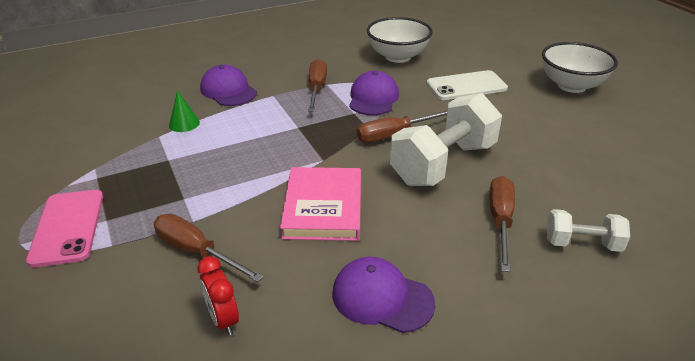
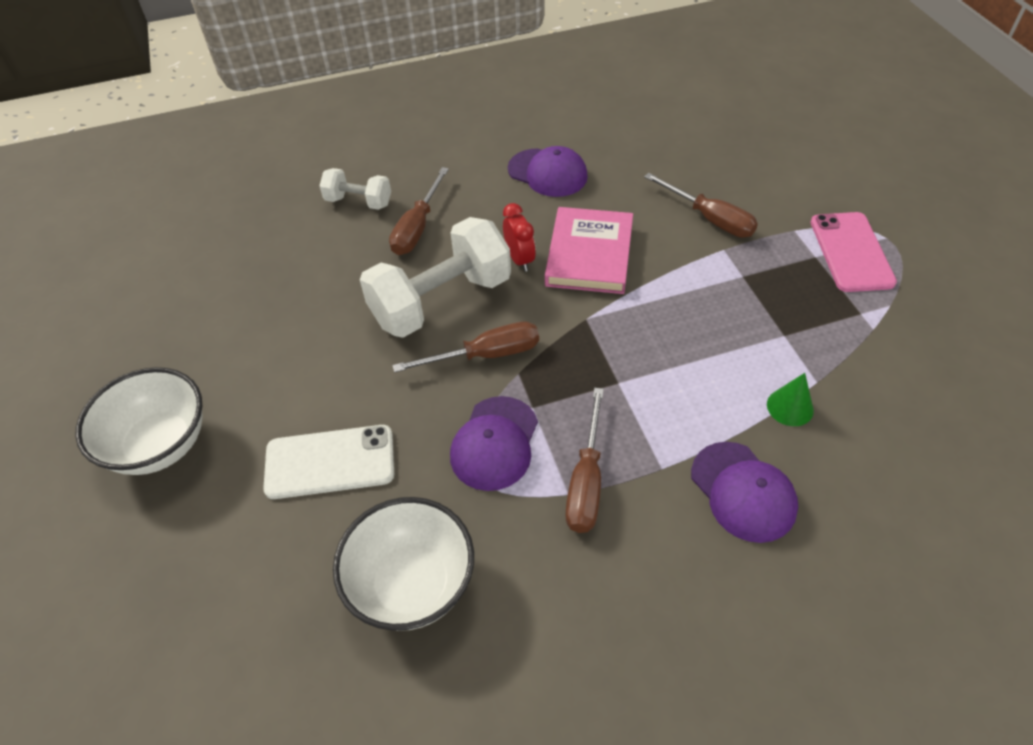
camera: 170 degrees left, 15 degrees up
(223, 319) = (672, 167): red clock -> red clock (519, 259)

